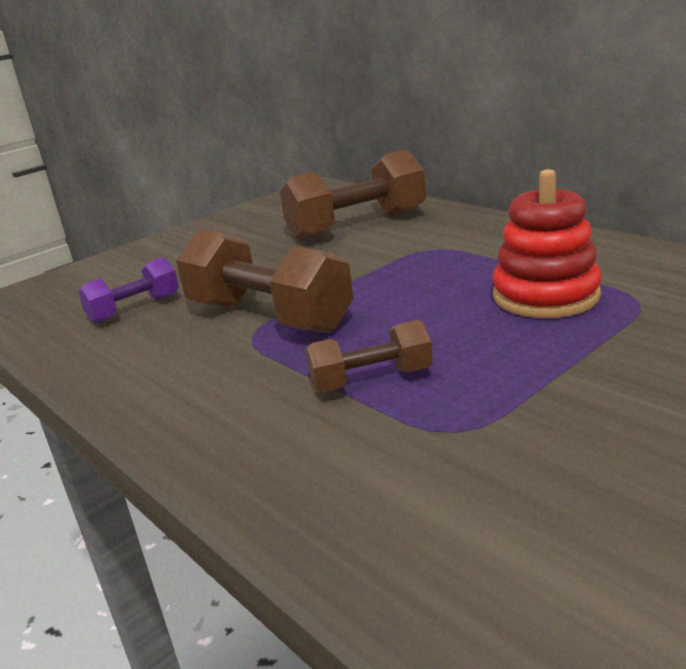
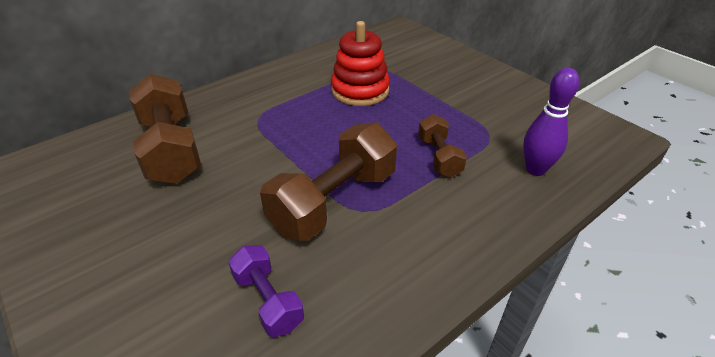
camera: 90 degrees left, 15 degrees up
(349, 486) = (535, 169): none -> purple bowling pin

